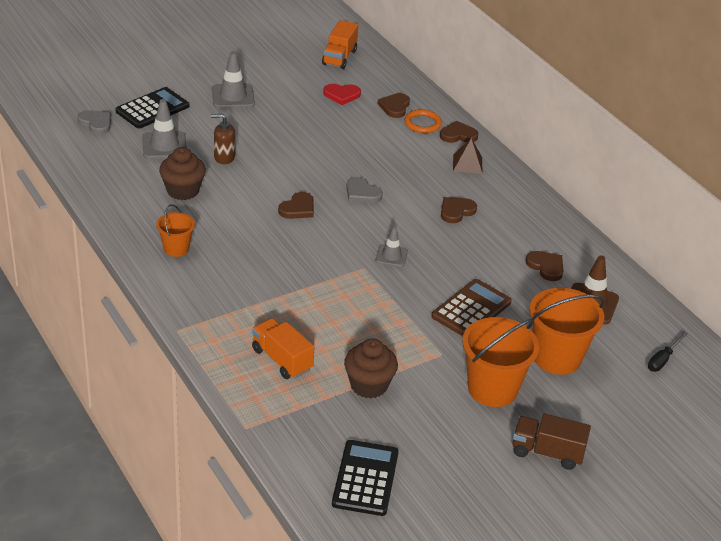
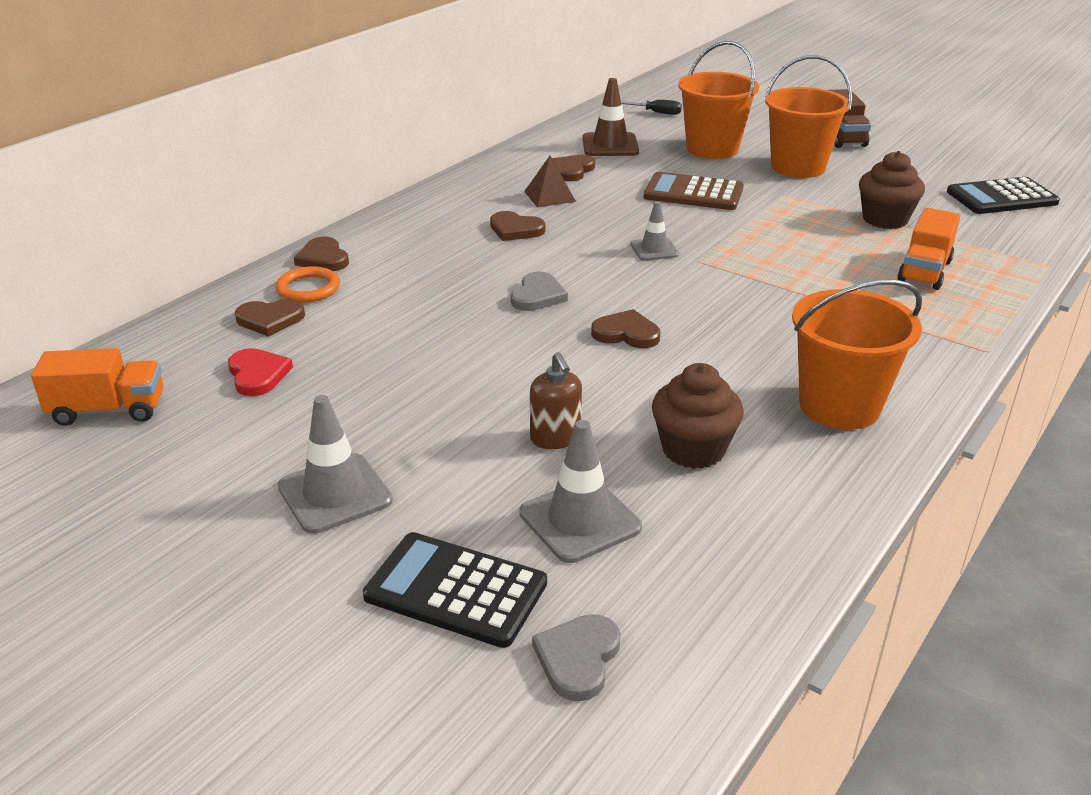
camera: 110 degrees left, 5 degrees down
(176, 249) = (839, 406): orange bucket -> orange bucket, size x1.80
(467, 164) = (396, 240): brown pyramid -> brown pyramid (550, 196)

